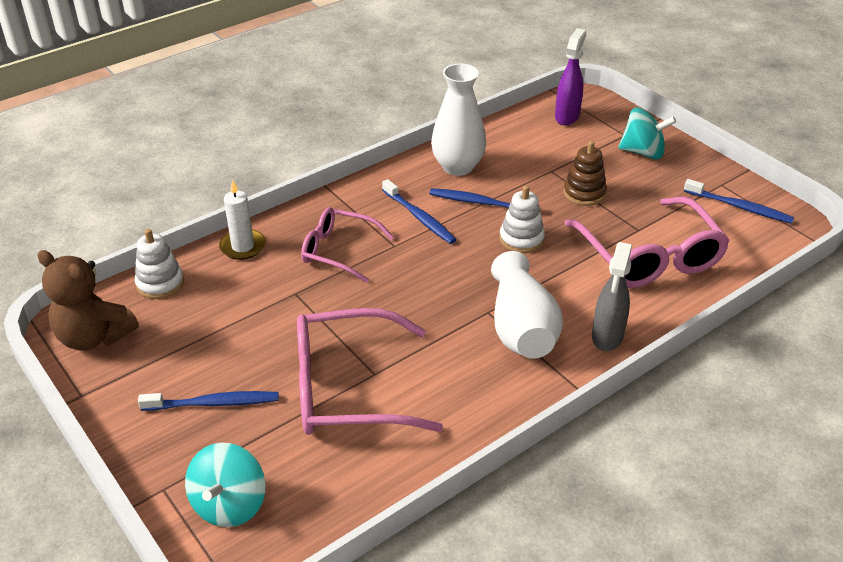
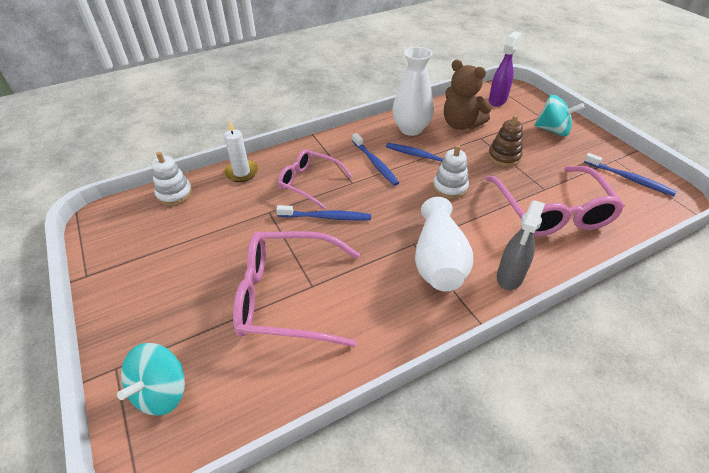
camera: 10 degrees right, 5 degrees up
(94, 337) = (113, 229): brown teddy bear -> brown teddy bear (461, 124)
(214, 403) = (180, 296): blue toothbrush -> blue toothbrush (327, 217)

